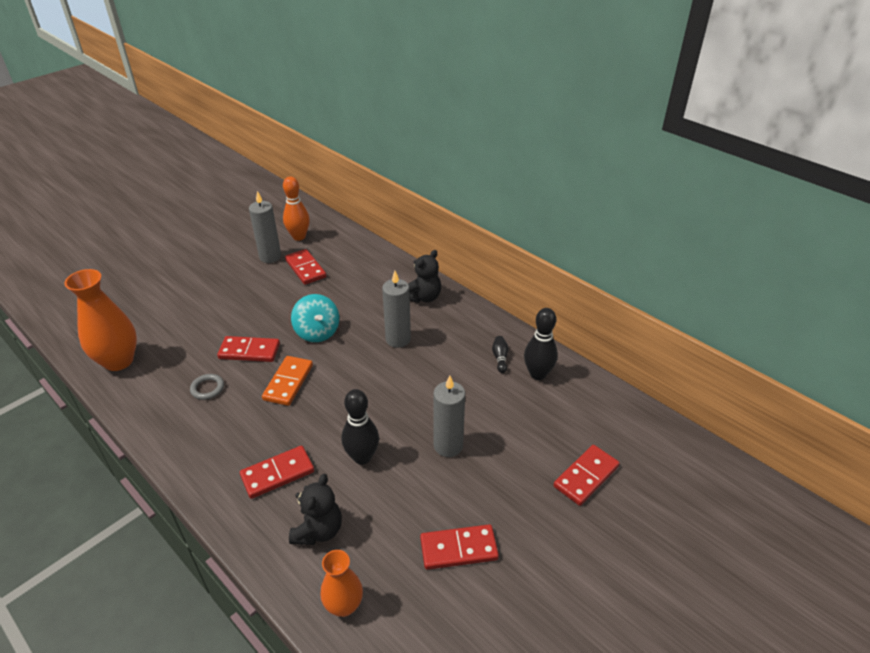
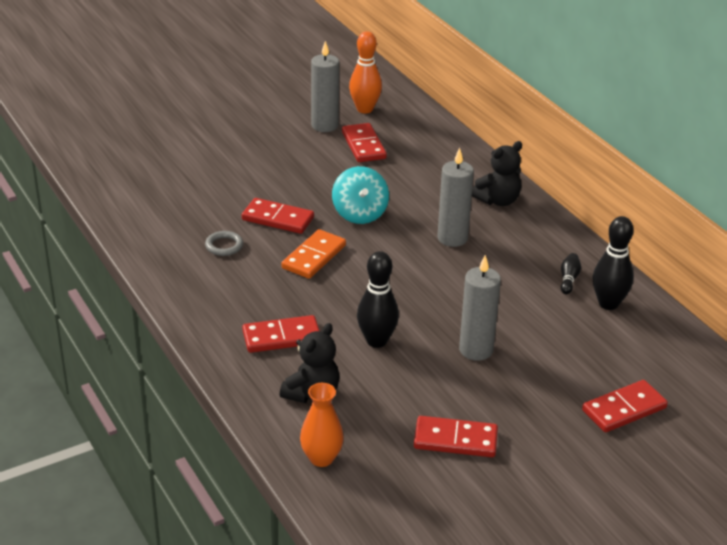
camera: 15 degrees right, 5 degrees down
(118, 361) = (133, 202): orange vase -> none

